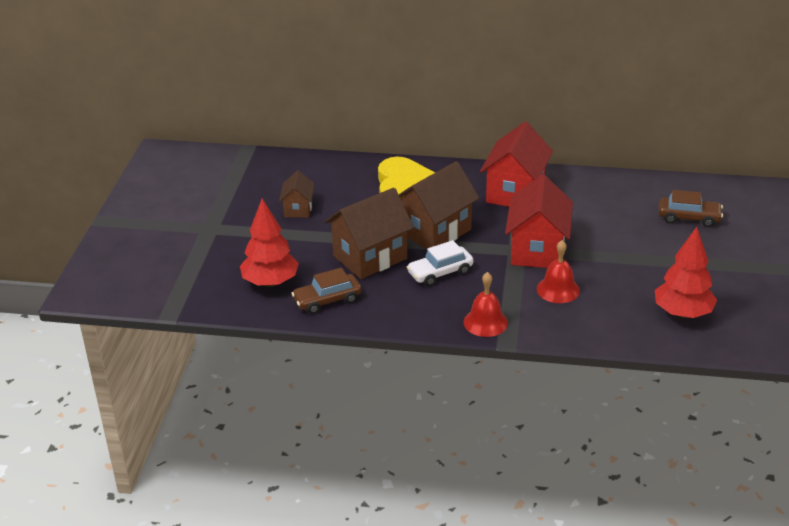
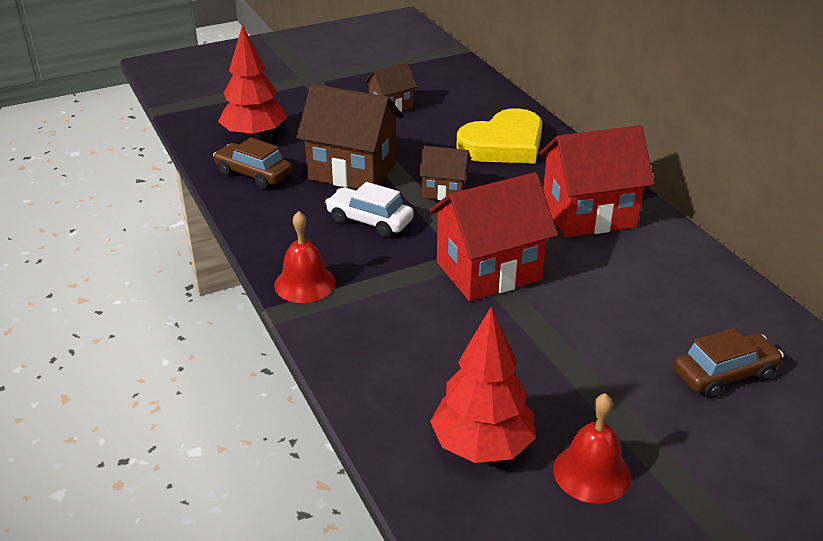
camera: 55 degrees right, 0 degrees up
(435, 231) = (444, 191): brown house -> brown house, size x0.54
(558, 289) = (423, 315): red bell -> red bell (591, 472)
(689, 218) = (724, 374): brown car -> brown car turned 90 degrees counterclockwise

